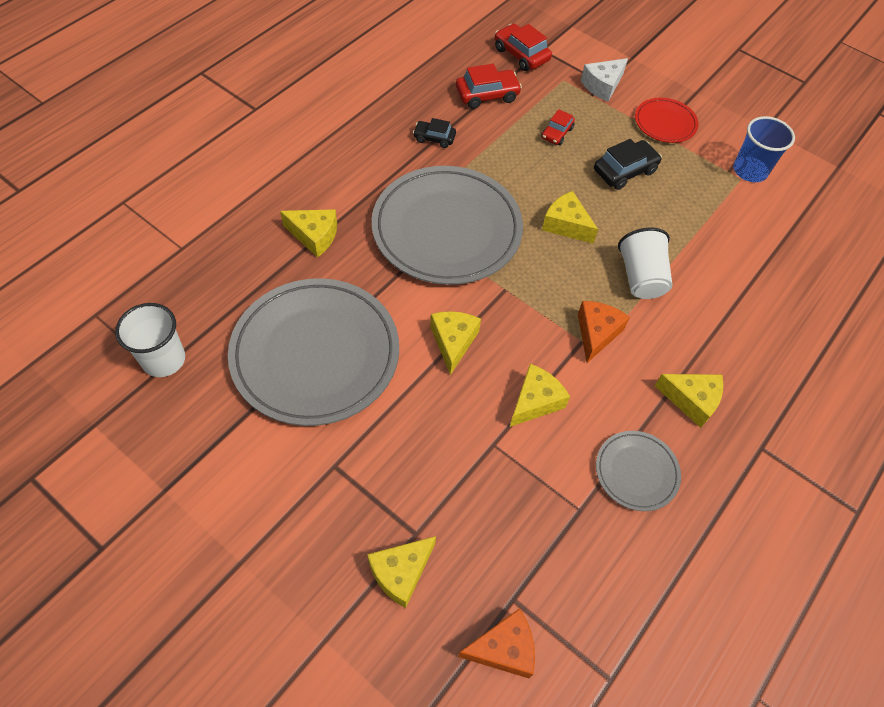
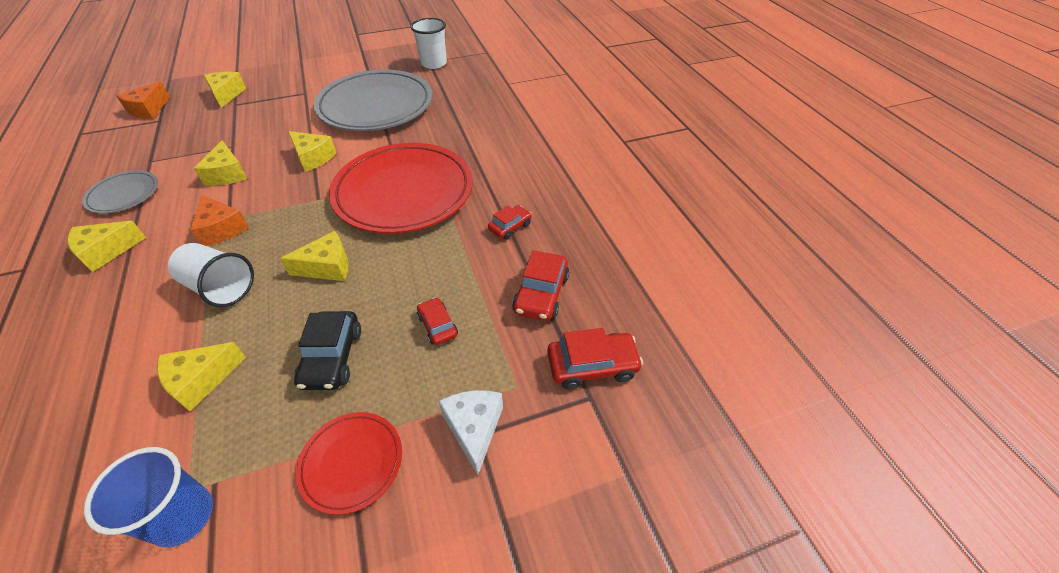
camera: 125 degrees right, 10 degrees down
(314, 236) = (465, 131): yellow cheese -> yellow cheese (201, 380)
(434, 138) = (510, 227): black car -> red car
(446, 229) = (404, 192): grey plate -> red plate

